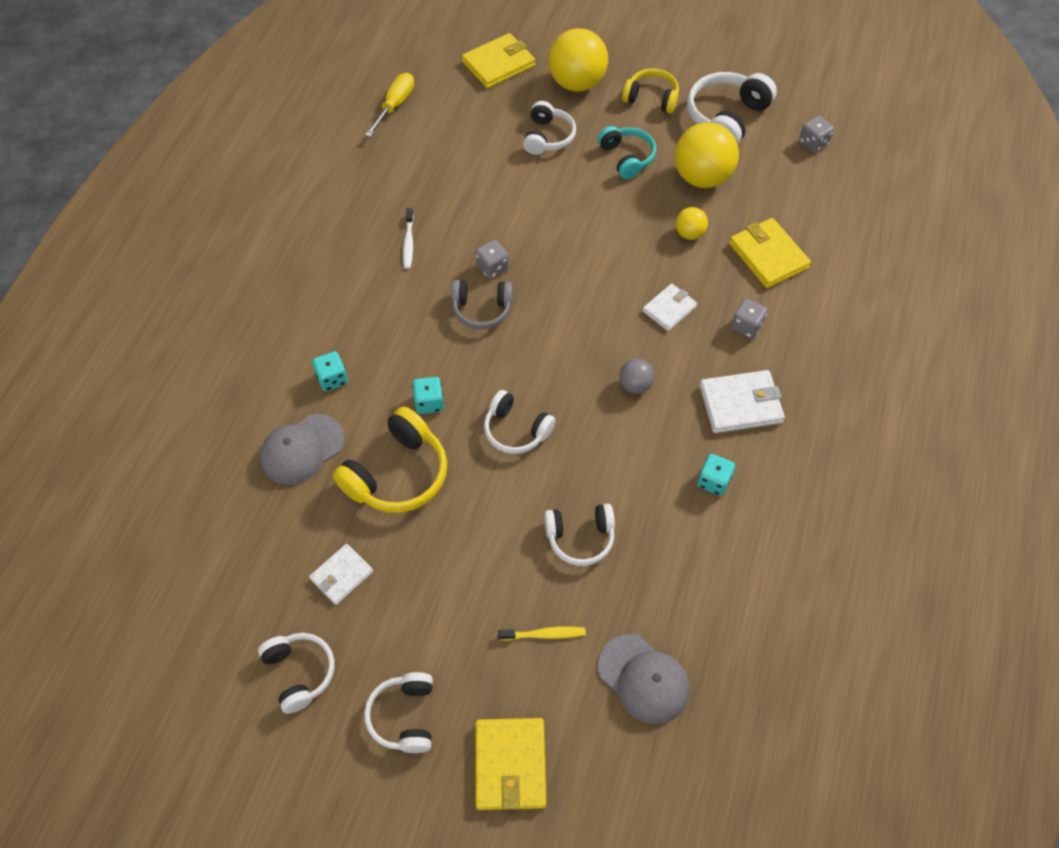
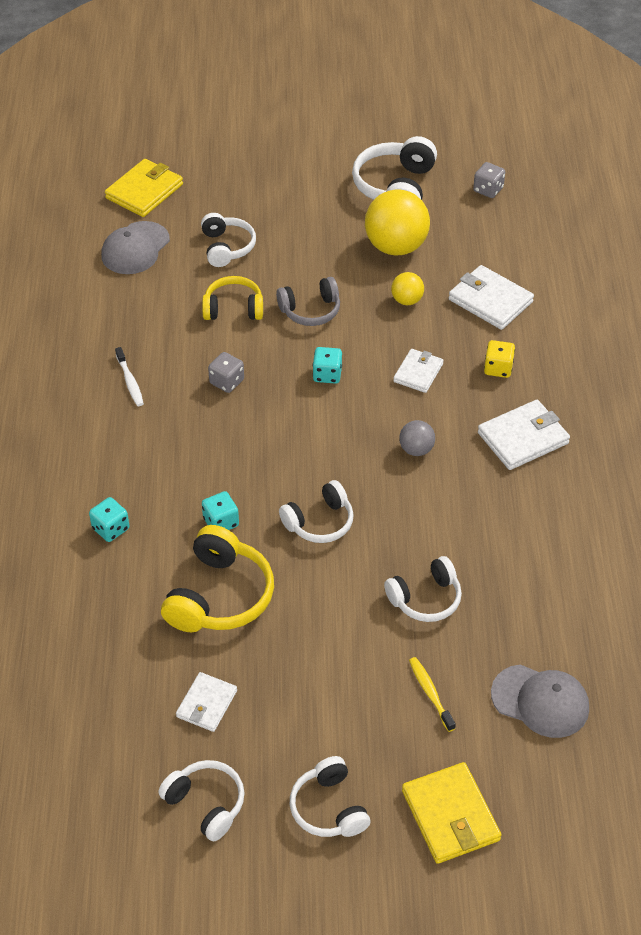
camera: 20 degrees left, 10 degrees down
(302, 449) = (110, 602): grey cap -> grey cap (135, 248)
(395, 105) = (54, 255): yellow screwdriver -> none
(482, 309) = (234, 423): grey headphones -> grey headphones (310, 310)
(516, 430) = (319, 522): white headphones -> white headphones turned 45 degrees counterclockwise
(544, 634) = (430, 693): yellow toothbrush -> yellow toothbrush turned 90 degrees counterclockwise
(577, 83) = (233, 190): yellow ball -> none
(626, 157) = (314, 247): turquoise headphones -> none
(651, 98) = (314, 187): yellow headphones -> yellow headphones (233, 308)
(713, 481) = (528, 512): turquoise dice -> turquoise dice (327, 374)
(746, 326) = (498, 368): grey dice -> yellow dice
(768, 255) = (490, 301): yellow wallet -> white wallet

